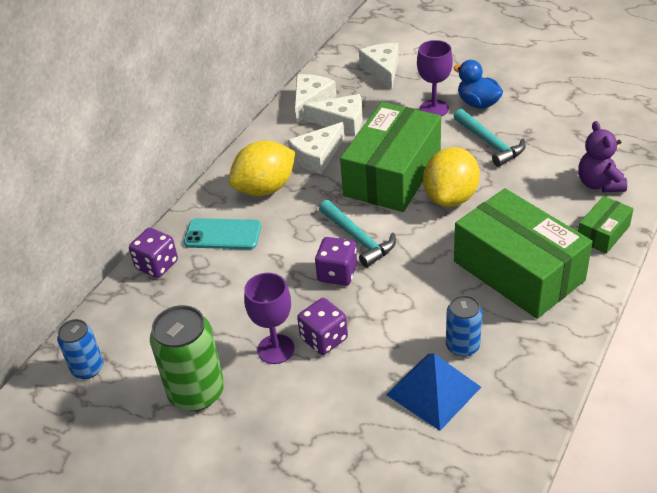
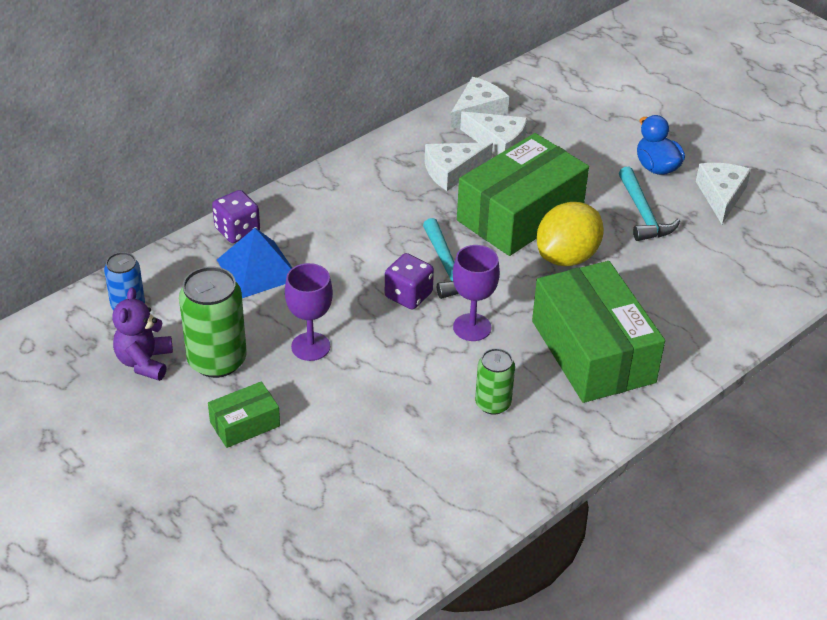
camera: 15 degrees right, 0 degrees up
(223, 234) = (316, 221): turquoise phone -> none
(265, 188) = (381, 188): yellow lemon -> none
(324, 339) = (362, 352): purple dice -> none
(382, 70) = (574, 99): white cheese -> white cheese (721, 196)
(433, 390) = (440, 434): blue pyramid -> blue pyramid (258, 269)
(434, 109) = (605, 158): purple goblet -> purple goblet (472, 327)
(462, 346) = (493, 403): blue can -> green can
(599, 184) = (734, 292): purple teddy bear -> purple teddy bear (144, 362)
(603, 233) = (705, 343): green box -> green box (245, 424)

